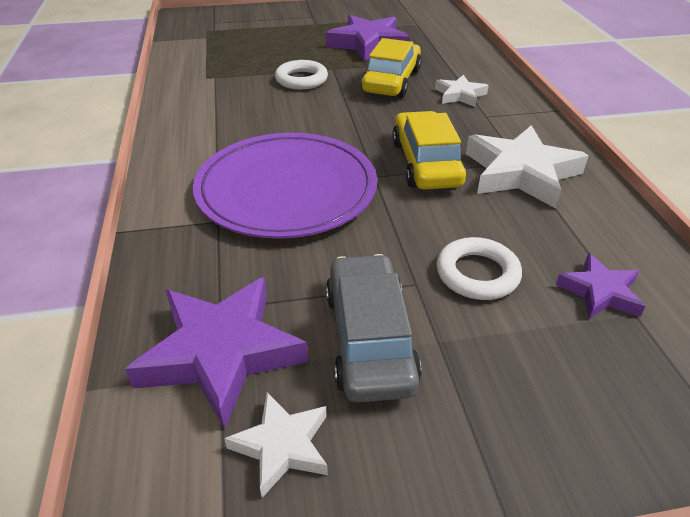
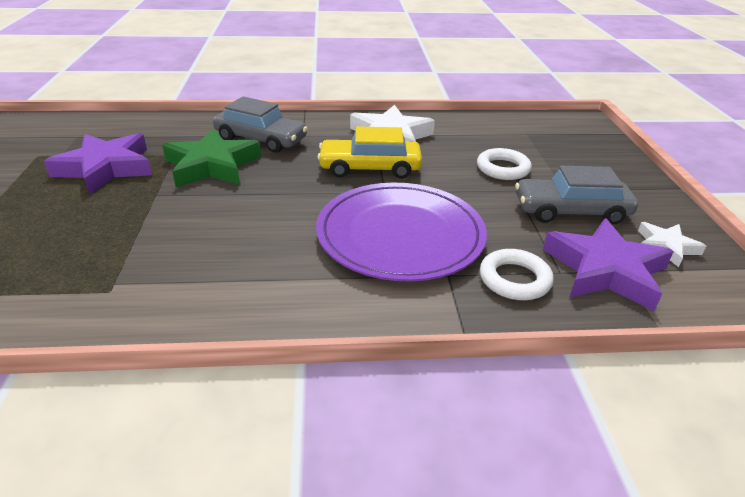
camera: 85 degrees left, 5 degrees down
(301, 80) = (172, 216): white ring -> white ring (514, 279)
(391, 81) = (212, 165): yellow car -> green star
(460, 95) = (261, 139): white star -> grey car
(600, 292) = (512, 138): purple star -> none

